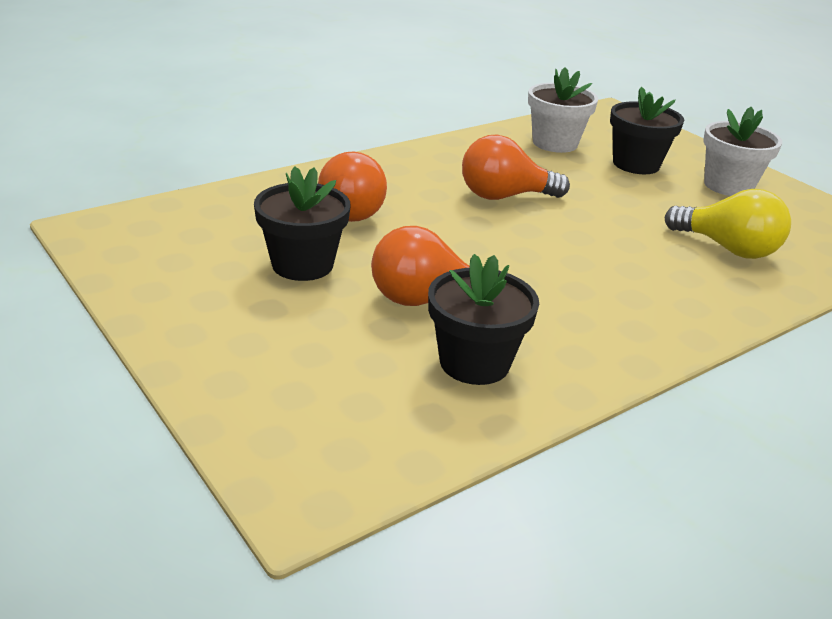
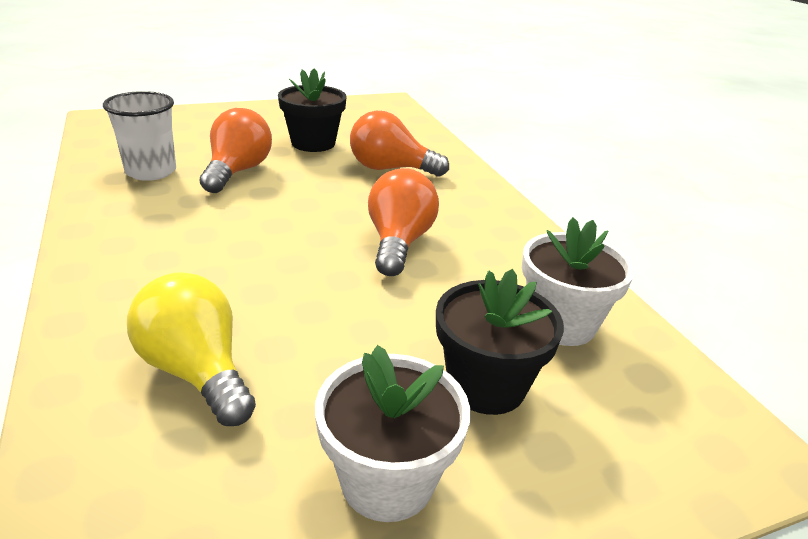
camera: 105 degrees right, 0 degrees up
(474, 362) = (151, 171): black flower pot -> white cup
(728, 248) = (197, 371): yellow light bulb -> yellow light bulb turned 90 degrees clockwise

